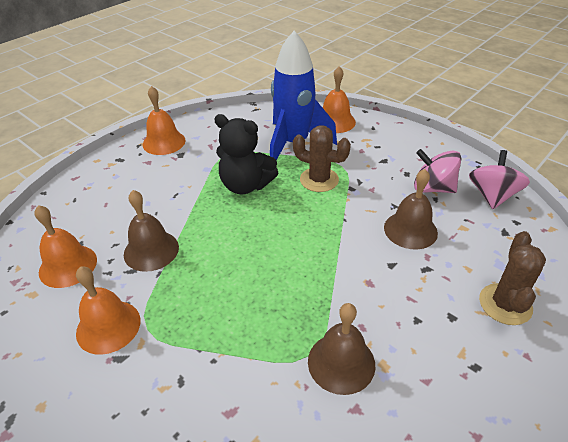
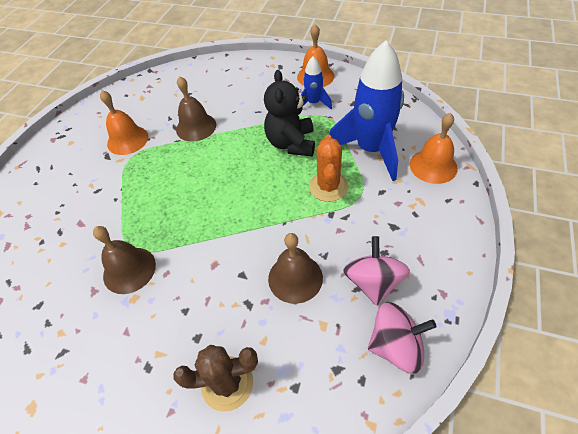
camera: 70 degrees right, 10 degrees up
(68, 265) = (168, 99): orange bell -> none
(202, 155) = (313, 103): none -> blue rocket
(319, 180) = (328, 186): brown cactus -> orange cactus

